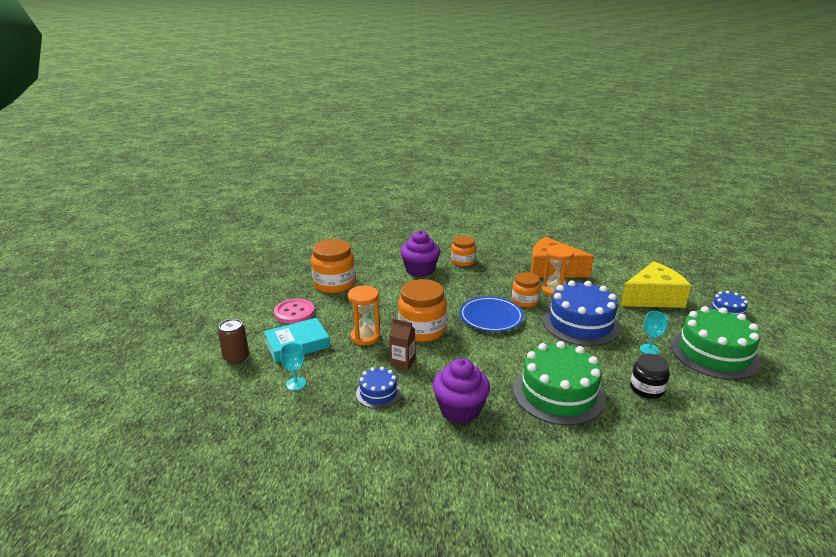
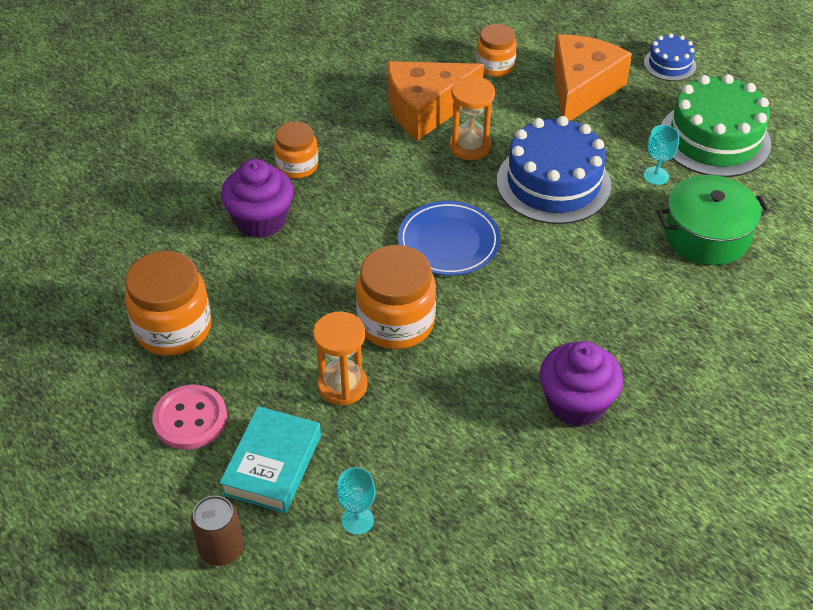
camera: 45 degrees left, 20 degrees up
(378, 393) = (468, 452): blue cake -> none
(402, 362) = (437, 388): brown carton -> none
(525, 301) = (456, 188): orange jar -> orange jar (495, 66)
(558, 393) = (640, 304): green cake -> none
(647, 389) = (706, 235): black jar -> green pot
(653, 298) = (582, 89): yellow cheese -> orange cheese

